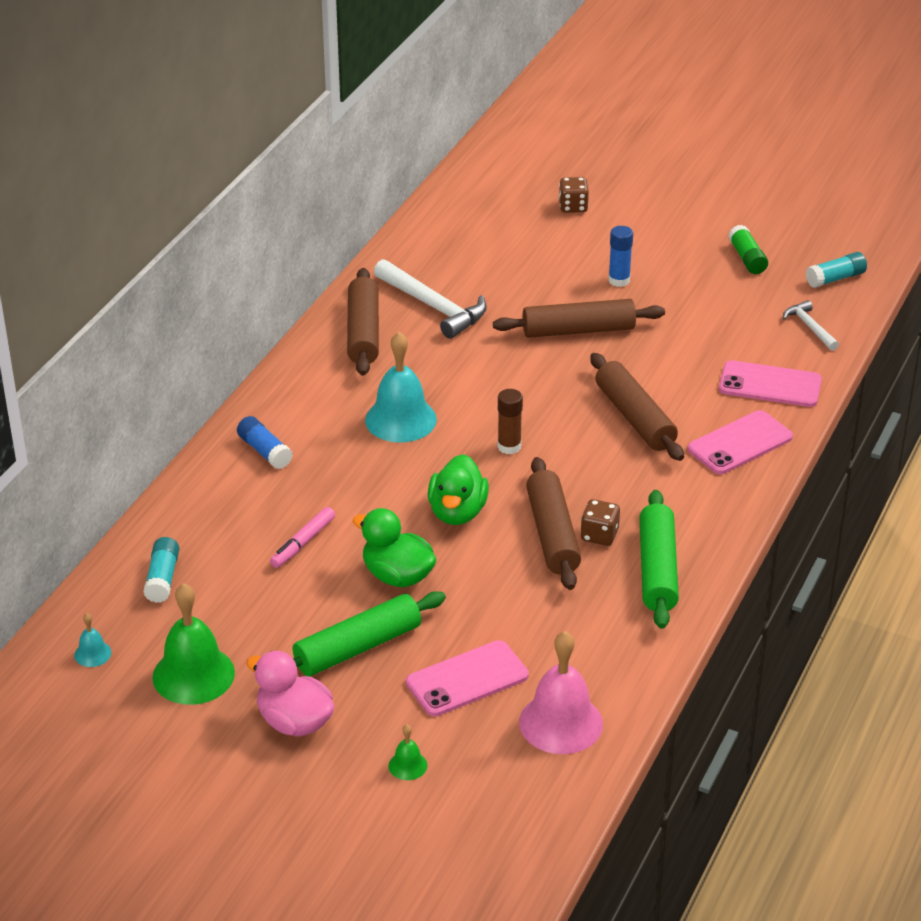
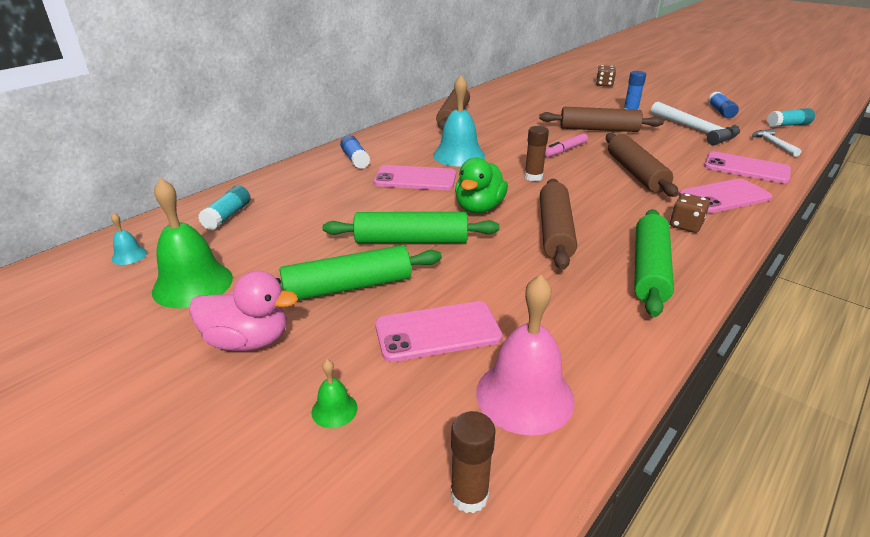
camera: 15 degrees right, 5 degrees down
(294, 722) = (248, 340): pink duck -> pink duck turned 135 degrees clockwise
(303, 543) = (348, 210): pink marker -> pink marker (565, 150)
(361, 475) = (415, 179): none -> pink phone
(397, 576) = (411, 240): green duck -> green rolling pin
(433, 306) = (503, 111): white hammer -> white hammer (695, 130)
(537, 803) = (469, 495): none -> brown glue stick
(599, 535) = (596, 238): brown dice -> brown dice (685, 225)
(747, 258) = (720, 112): green glue stick -> blue glue stick

